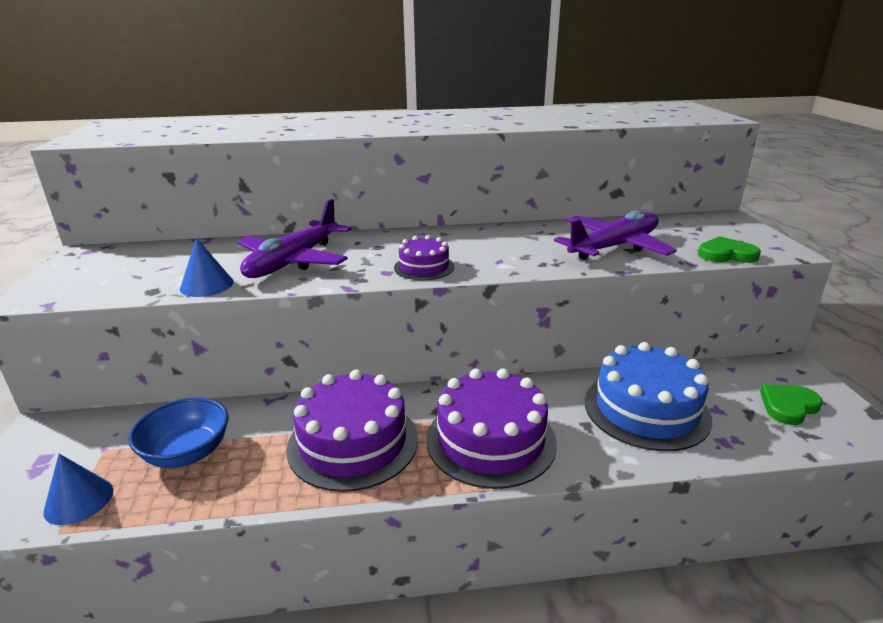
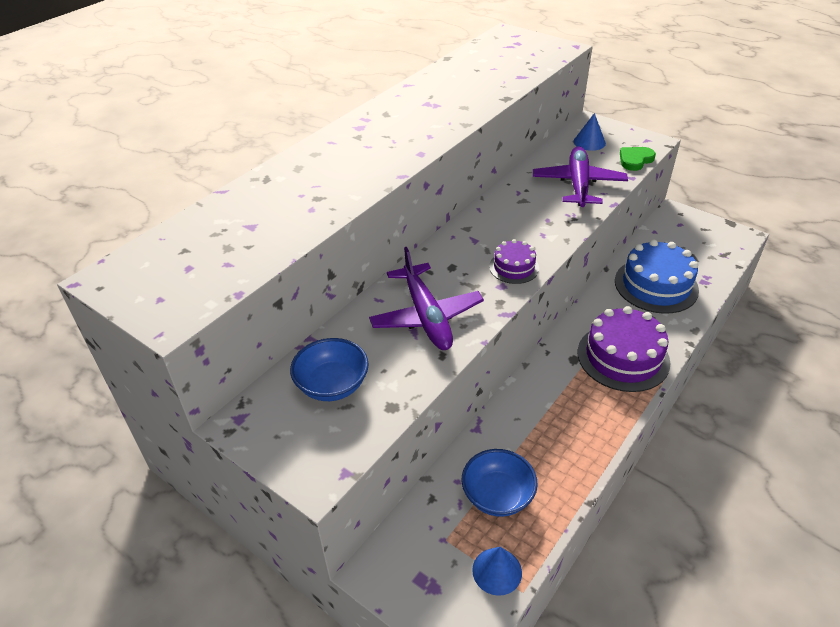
camera: 45 degrees left, 15 degrees up
(158, 263) = (332, 385): none -> blue bowl
(207, 285) = (417, 375): blue cone -> blue cone (589, 142)
(353, 443) = (567, 413): purple cake -> none
(788, 406) = (701, 241): green heart -> none

